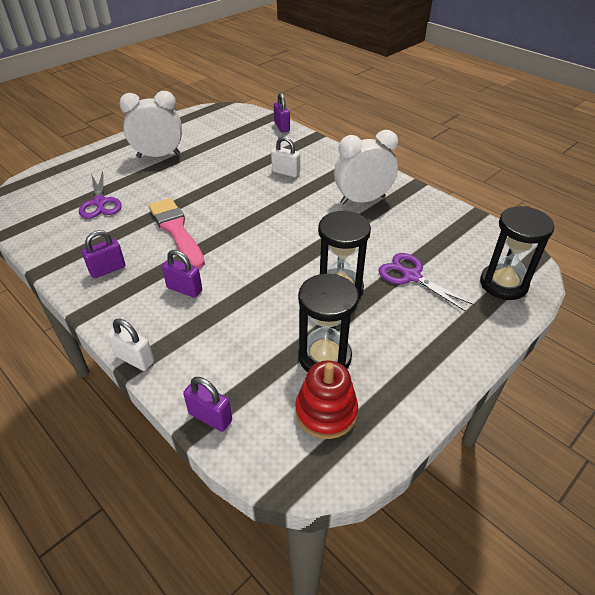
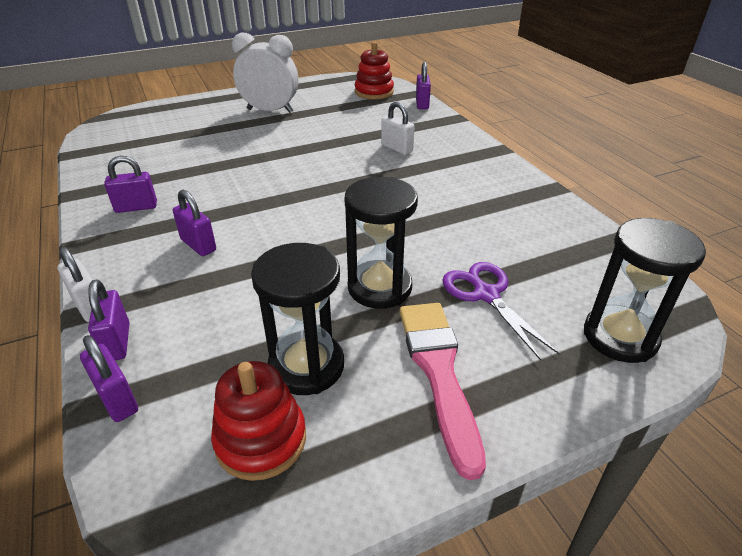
camera: 20 degrees right, 5 degrees down
(100, 203) = (179, 143): purple scissors -> none
(176, 230) = (235, 183): pink brush -> pink brush (439, 372)
(178, 379) = (117, 342): none -> purple padlock
(236, 121) = (374, 92): none -> red stacking toy
(362, 200) = (472, 193): white clock -> none

